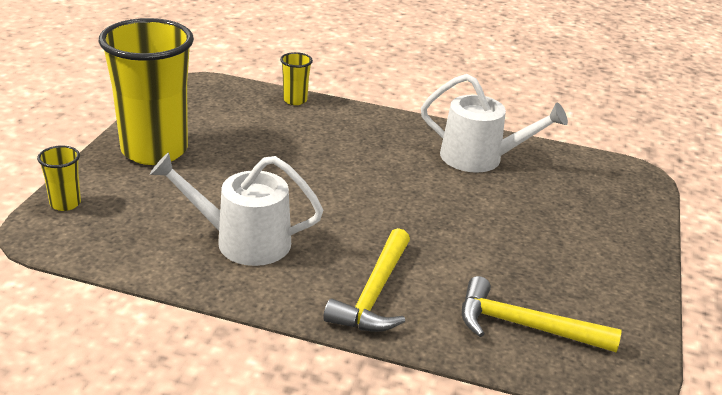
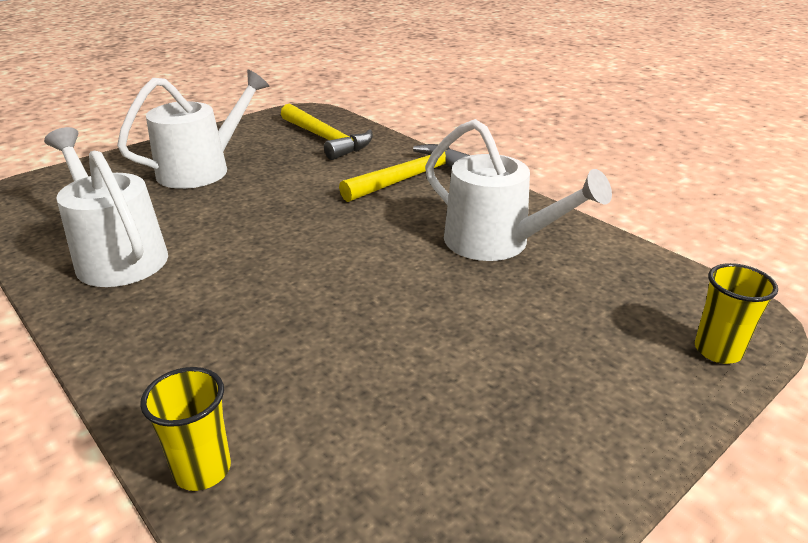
camera: 145 degrees left, 0 degrees up
(154, 150) = (559, 416): yellow cup -> none
(562, 241) = (201, 169): none -> white watering can

